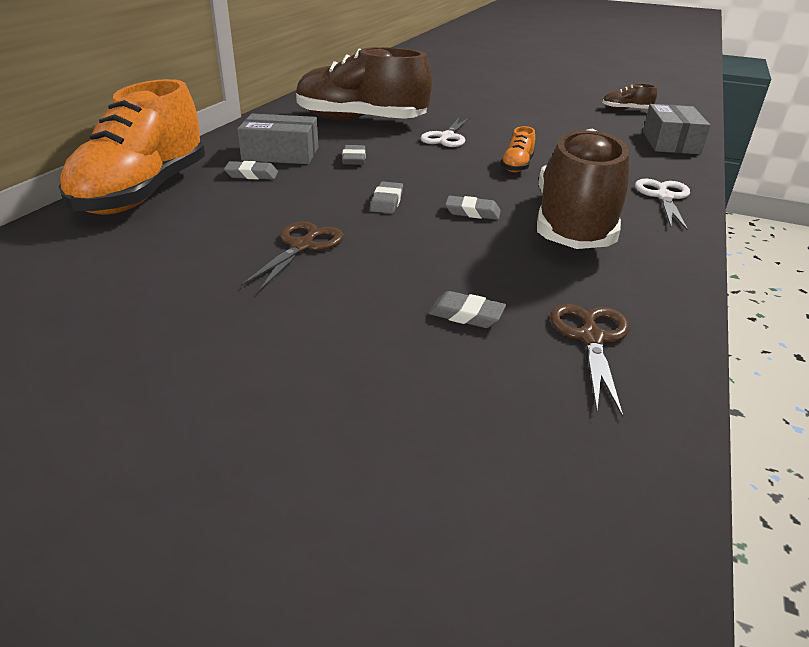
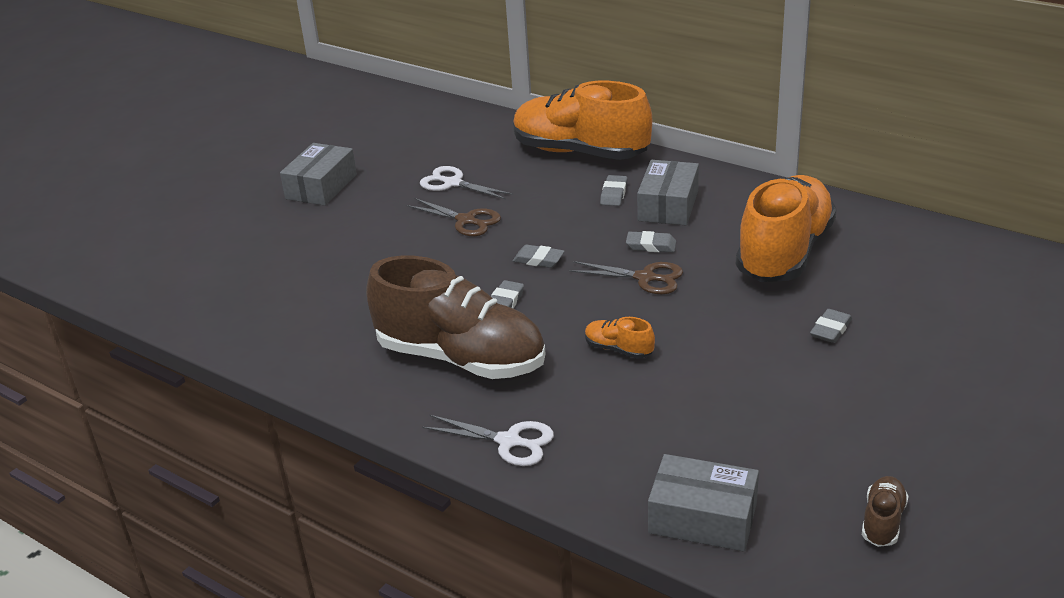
camera: 105 degrees right, 0 degrees up
(161, 396) = (321, 187): none -> grey box
(360, 121) = (784, 253): brown shoe -> orange shoe
(446, 137) = (723, 311): white scissors -> white scissors (453, 183)
(466, 315) = (345, 281): grey eraser -> grey eraser (830, 329)
(591, 338) = (294, 327): brown scissors -> brown scissors (645, 278)

